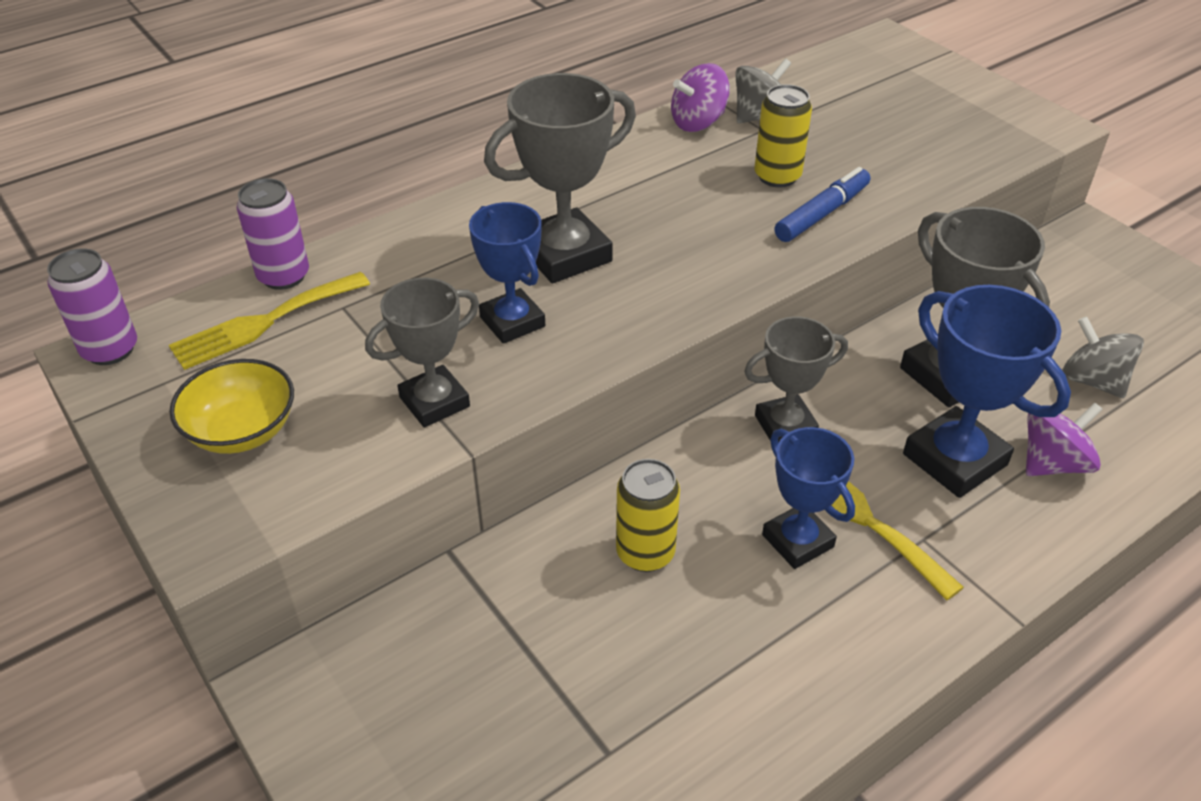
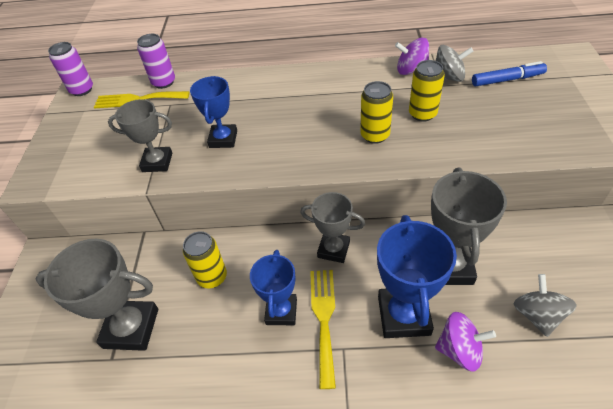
camera: 40 degrees right, 5 degrees up
(242, 431) = (85, 142): yellow bowl -> none
(565, 254) = (278, 116): grey trophy -> grey trophy (131, 328)
(743, 228) = (375, 135): none -> yellow can
(822, 214) = (425, 144): blue marker -> blue marker (507, 80)

